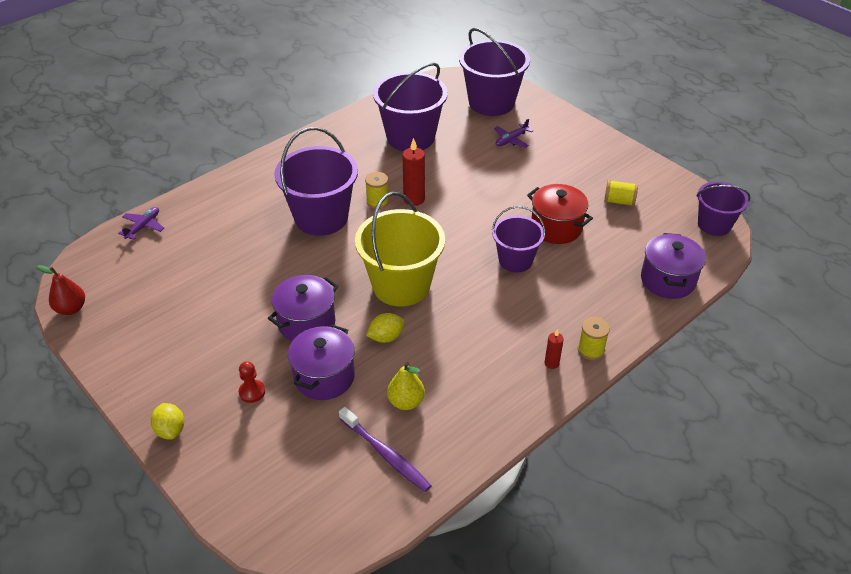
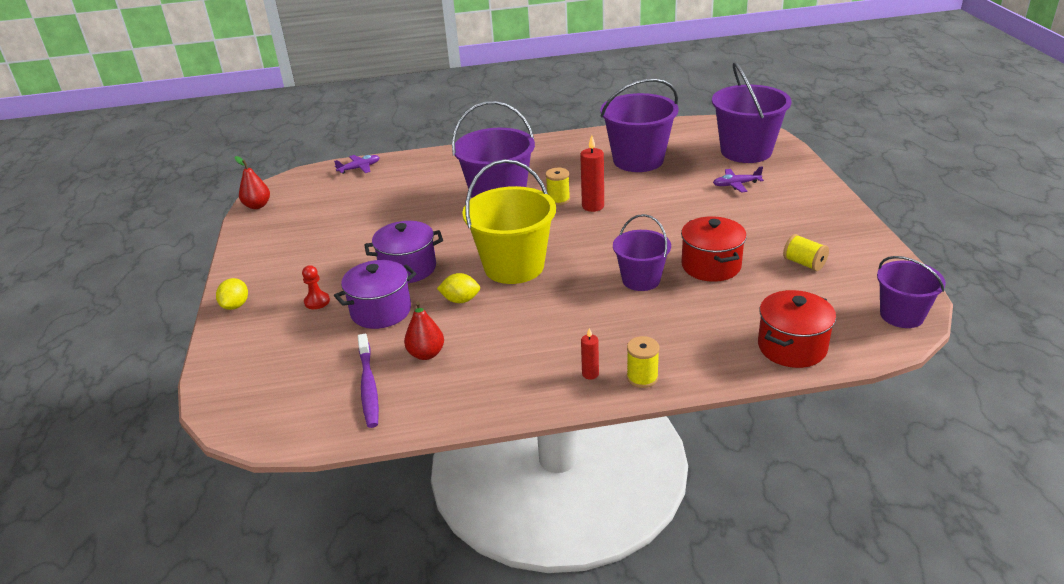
camera: 35 degrees right, 10 degrees down
(406, 402) = (426, 354): yellow pear -> red pear
(668, 280) = (792, 347): purple pot -> red pot

